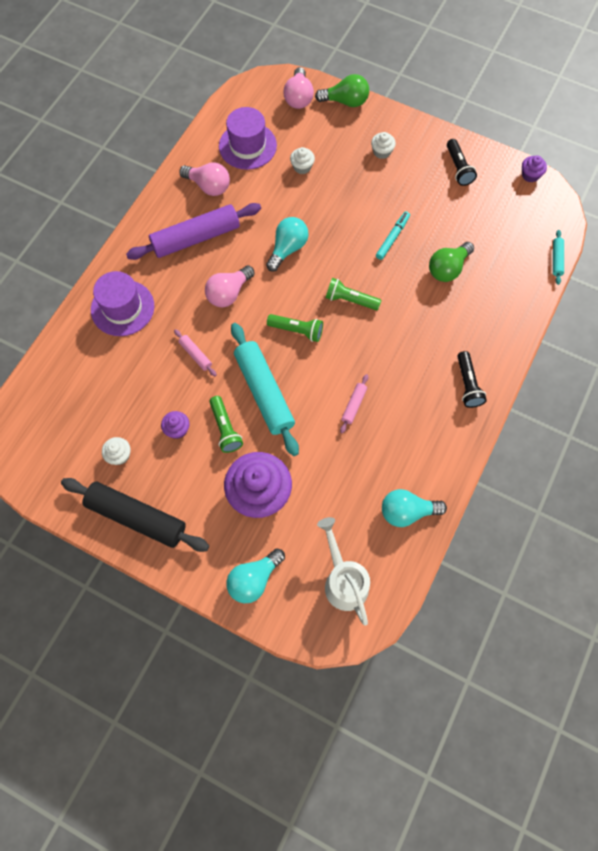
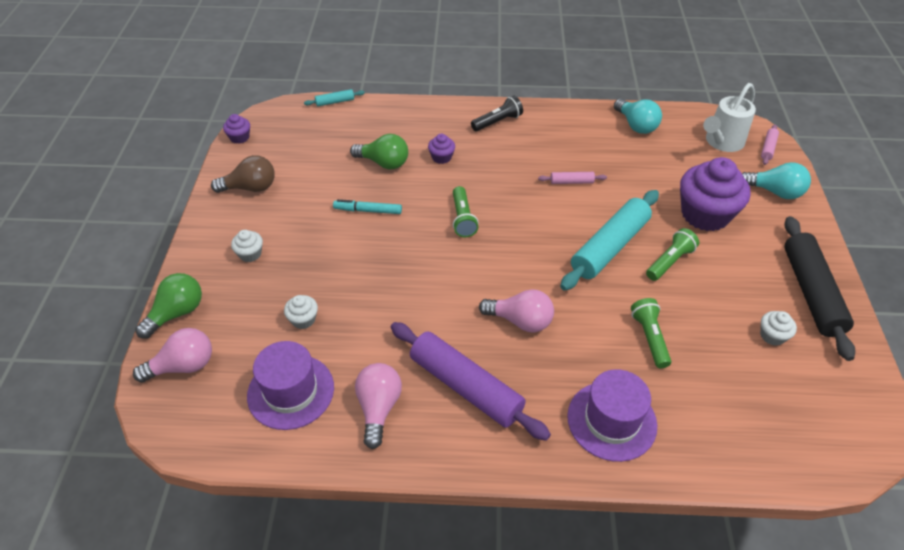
camera: 115 degrees left, 20 degrees down
(177, 429) = (703, 299): purple cupcake -> purple cupcake (441, 157)
(195, 355) = (614, 319): pink rolling pin -> pink rolling pin (768, 148)
(287, 249) = (430, 290): turquoise light bulb -> none
(297, 331) = (525, 246): green flashlight -> green flashlight (649, 338)
(345, 101) = (177, 313): green light bulb -> green light bulb turned 60 degrees clockwise
(458, 168) = (250, 188): black flashlight -> brown light bulb

